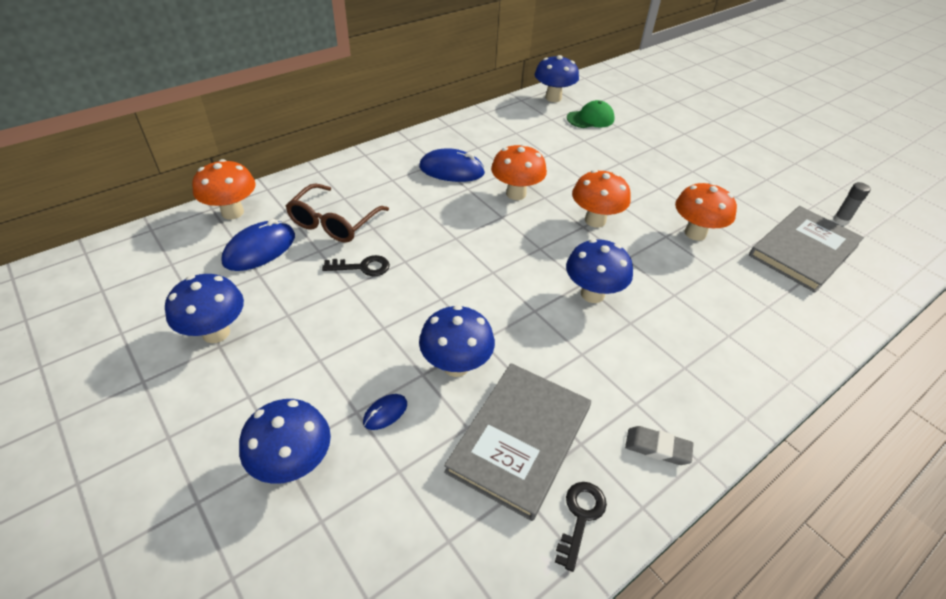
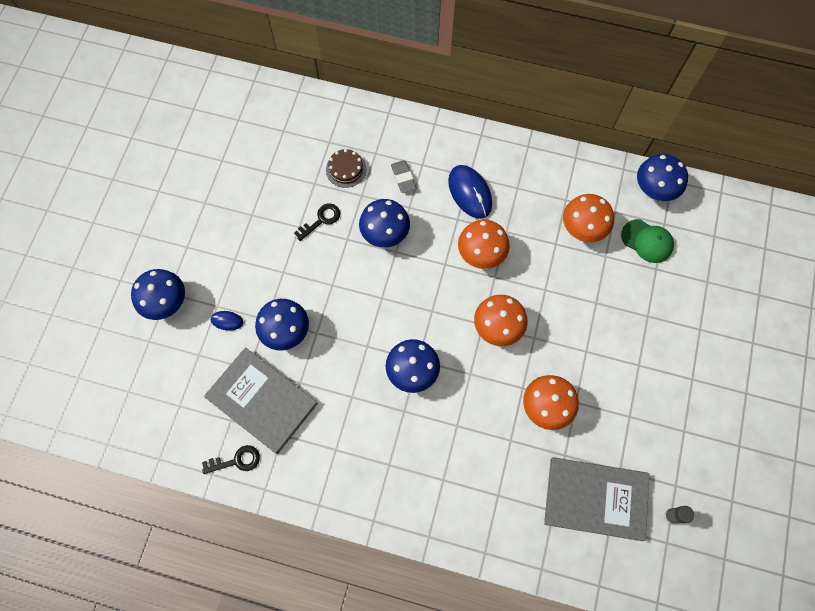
camera: 55 degrees right, 25 degrees up
(216, 332) = (211, 192): blue mushroom -> blue mushroom (385, 235)
(232, 212) = (305, 105): orange mushroom -> orange mushroom (582, 230)
(259, 249) = (287, 152): blue mouse -> none
(333, 223) = (346, 169): brown glasses -> brown cake
(362, 267) = (321, 220): black key -> black key turned 90 degrees counterclockwise
(520, 439) = (261, 401): grey book -> grey book turned 45 degrees clockwise
(657, 448) = (311, 478): grey eraser -> grey eraser (403, 178)

